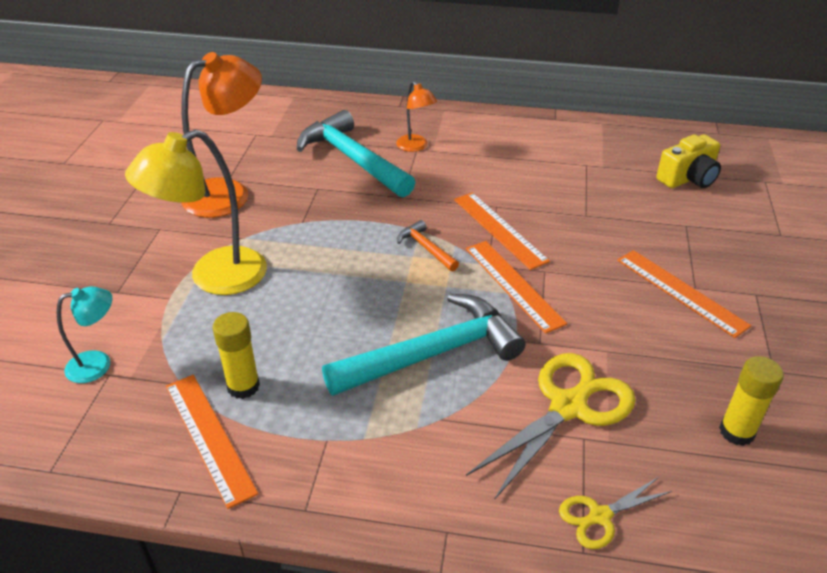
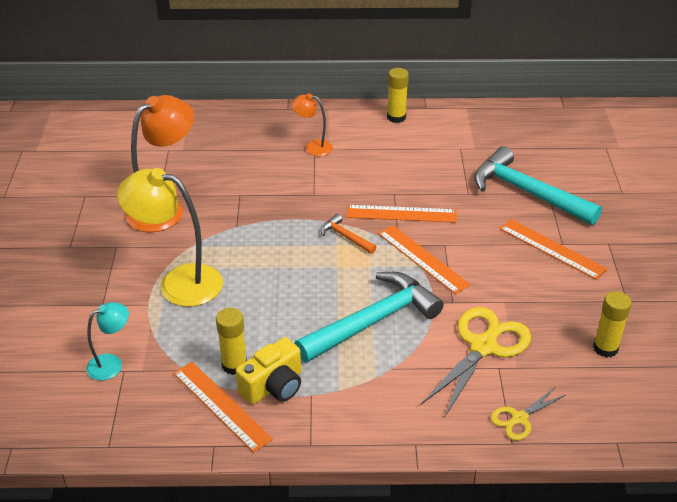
camera: 10 degrees left, 0 degrees up
(213, 277) = (178, 282): yellow lamp -> yellow lamp turned 60 degrees clockwise
(353, 159) = (262, 165): turquoise hammer -> turquoise hammer (527, 192)
(415, 147) = (313, 147): orange lamp -> orange lamp turned 150 degrees clockwise
(499, 229) = (401, 214): orange ruler -> orange ruler turned 45 degrees counterclockwise
(519, 125) = (396, 117): none -> yellow glue stick
(688, 178) = (544, 151): yellow camera -> yellow camera (273, 386)

